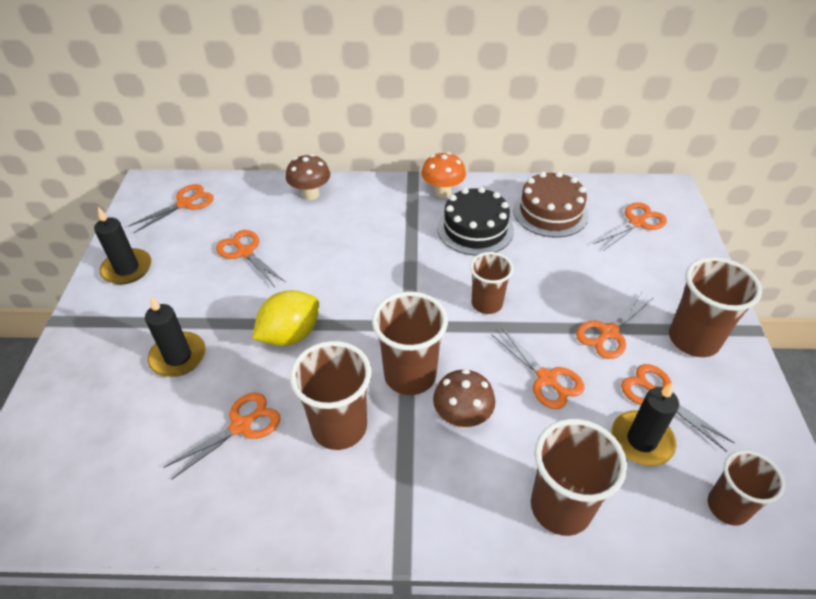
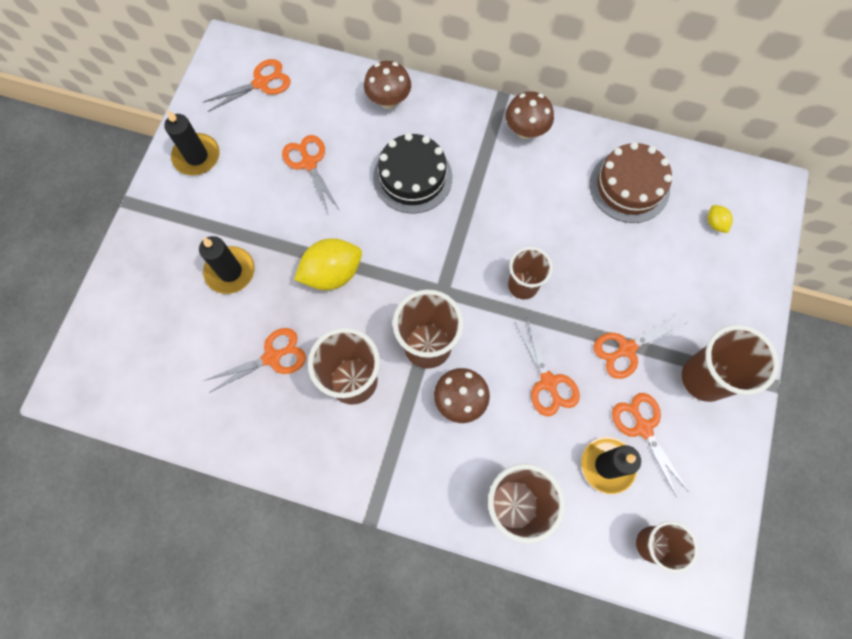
camera: 15 degrees right, 25 degrees up
(442, 192) = (525, 131): orange mushroom -> brown mushroom
(475, 229) = (543, 189): black cake -> black cake (412, 177)
(637, 222) = (715, 223): orange scissors -> yellow lemon

